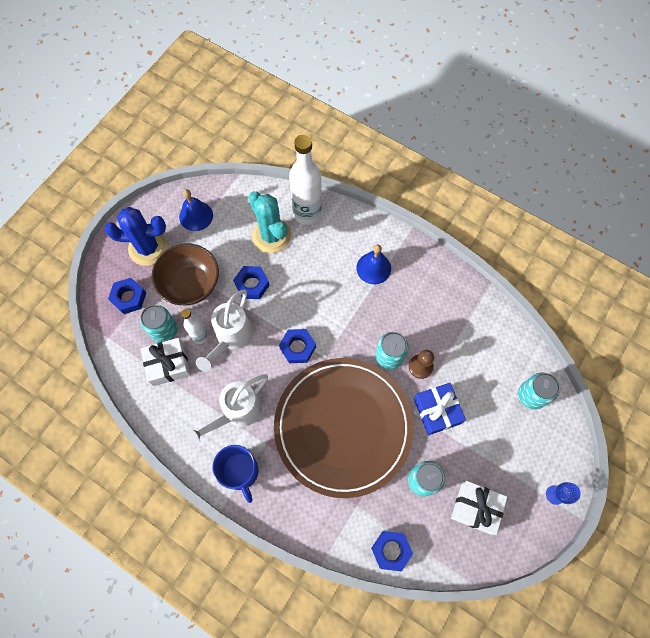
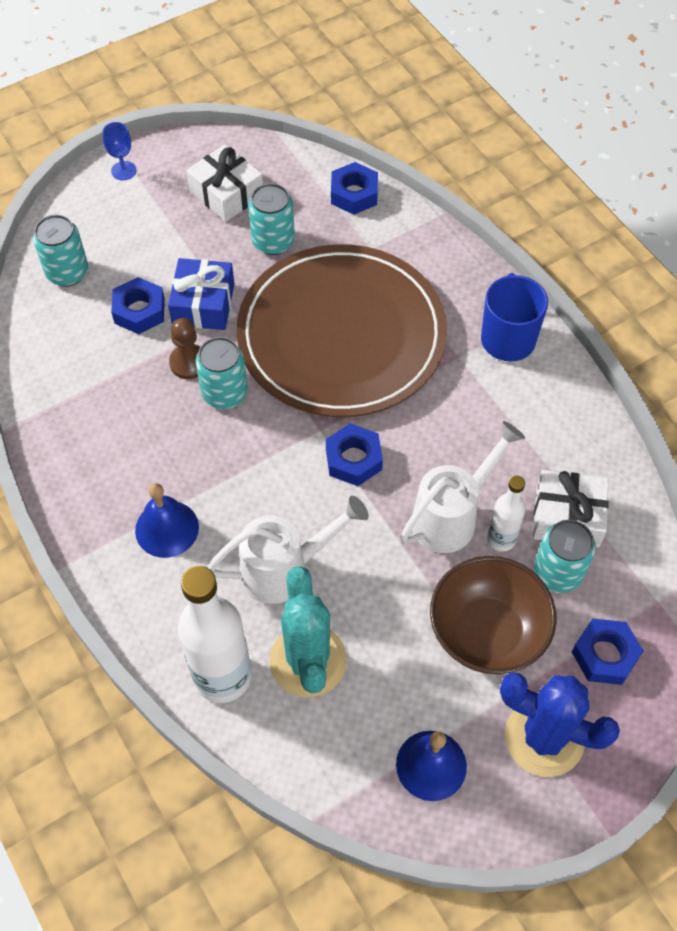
camera: 155 degrees left, 10 degrees down
(237, 412) = (484, 410): white watering can -> white watering can (285, 569)
(252, 284) = (381, 587): blue nut -> blue nut (139, 311)

